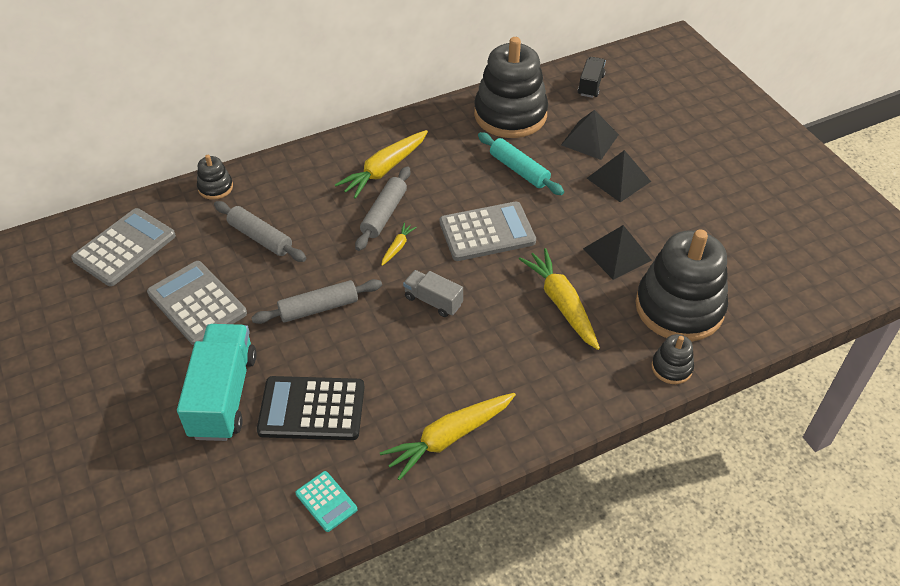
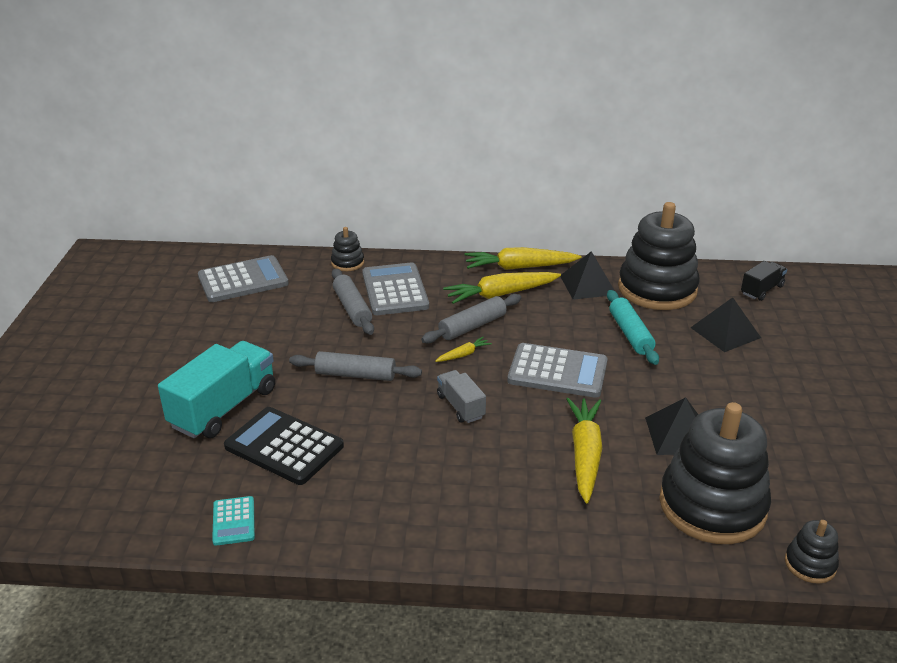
camera: 30 degrees right, 15 degrees down
(197, 303) = (262, 336): grey calculator -> grey calculator (395, 290)
(449, 438) = (383, 519): yellow carrot -> yellow carrot (519, 267)
(618, 179) = (731, 374): black pyramid -> black pyramid (588, 285)
(671, 368) = (660, 555): black stacking toy -> black stacking toy (810, 564)

